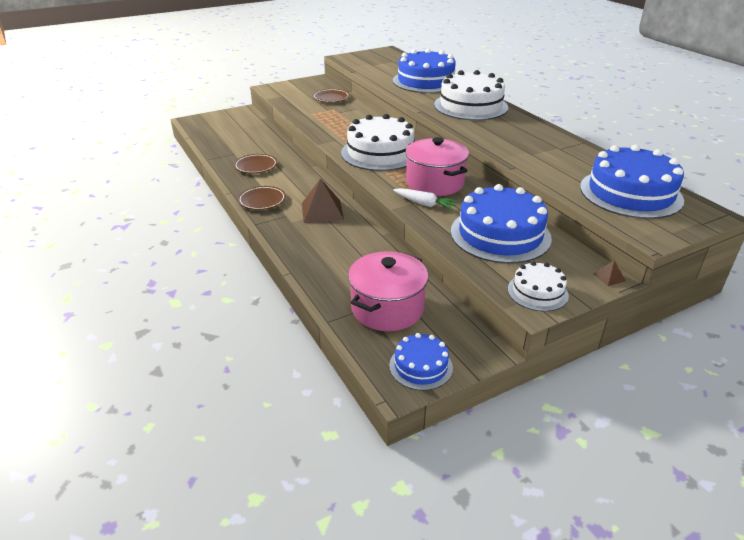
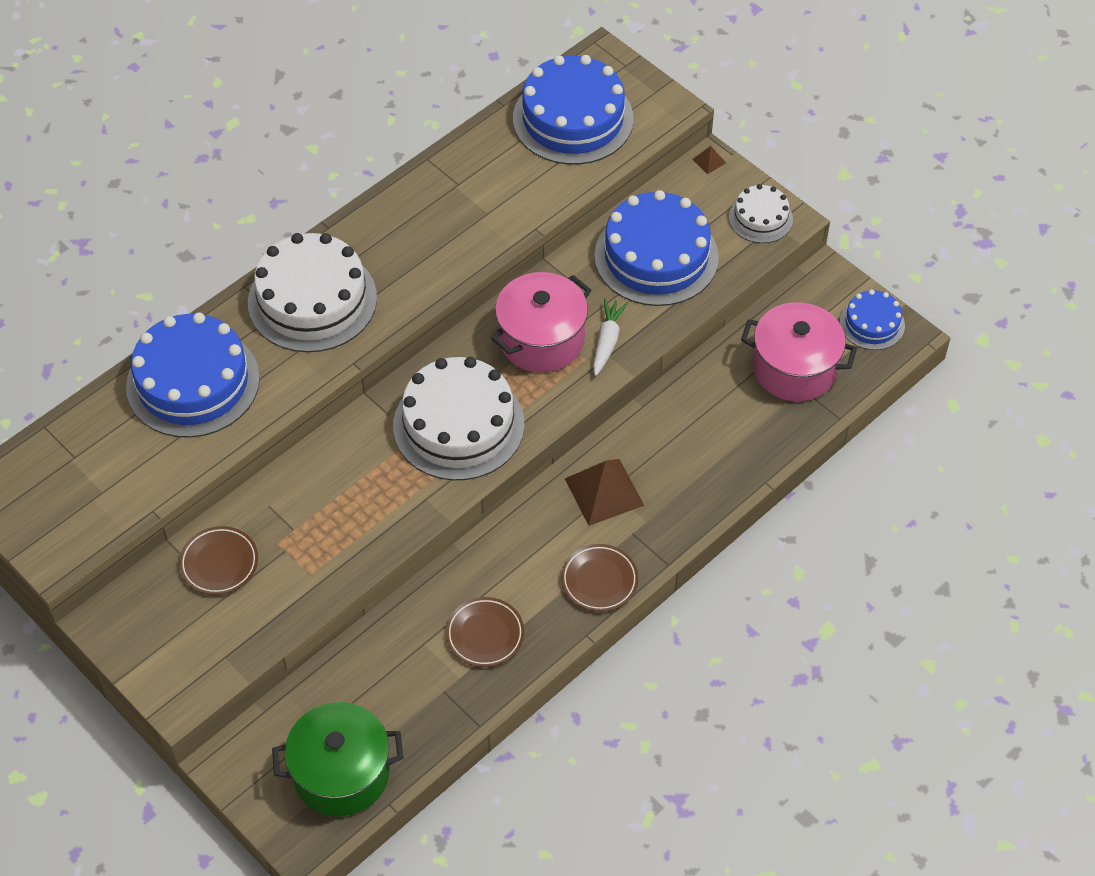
camera: 105 degrees left, 20 degrees up
(215, 129) = (341, 773): none -> green pot

